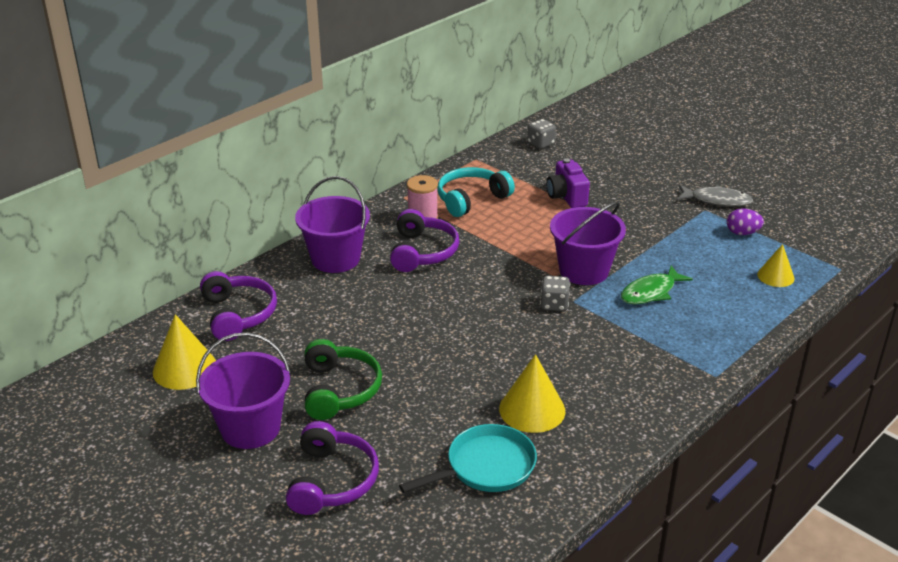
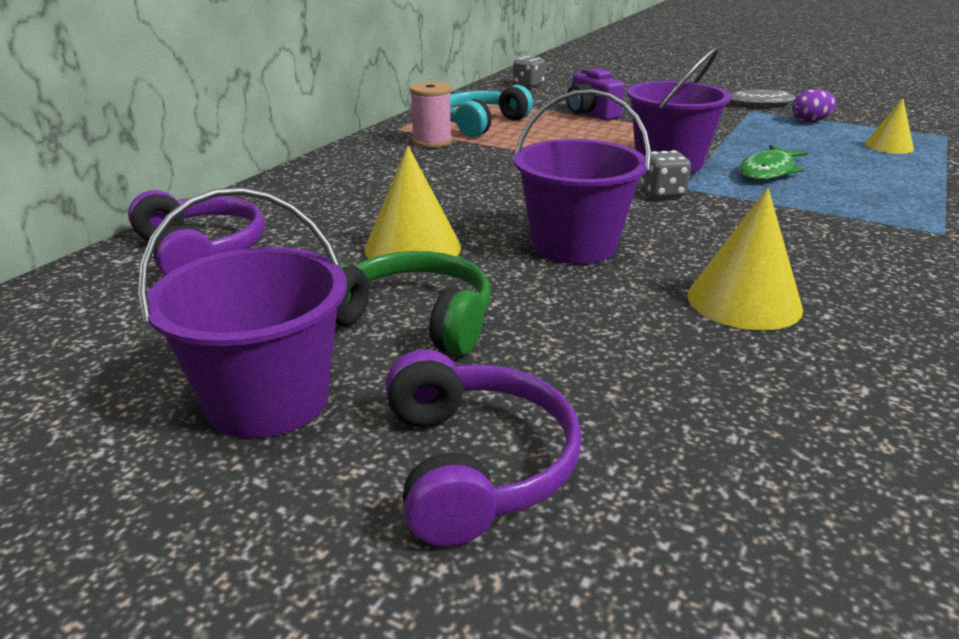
camera: 15 degrees left, 5 degrees down
(185, 368) = (114, 329): yellow cone -> yellow cone (412, 248)
(335, 259) = (333, 183): purple bucket -> purple bucket (574, 245)
(339, 390) = (414, 320): green headphones -> green headphones turned 45 degrees counterclockwise
(422, 252) = (450, 167): purple headphones -> none
(485, 467) = (746, 390): turquoise pan -> none

